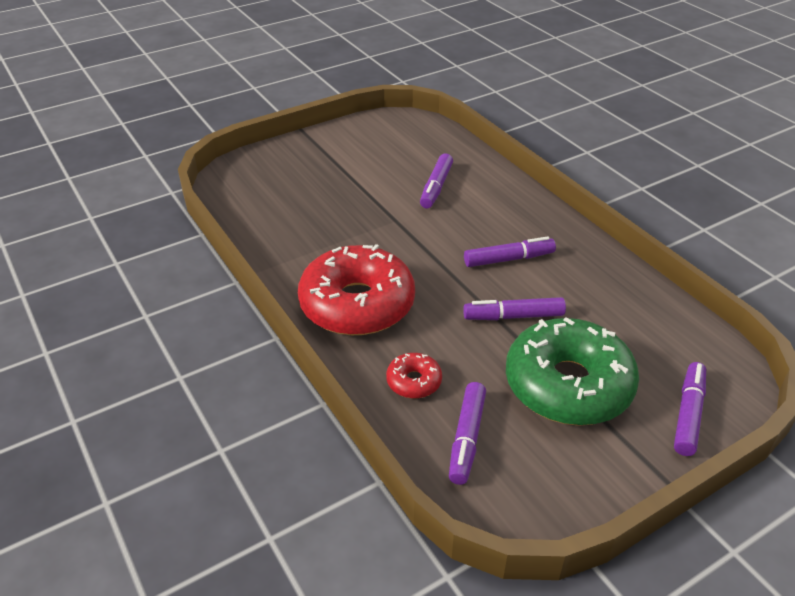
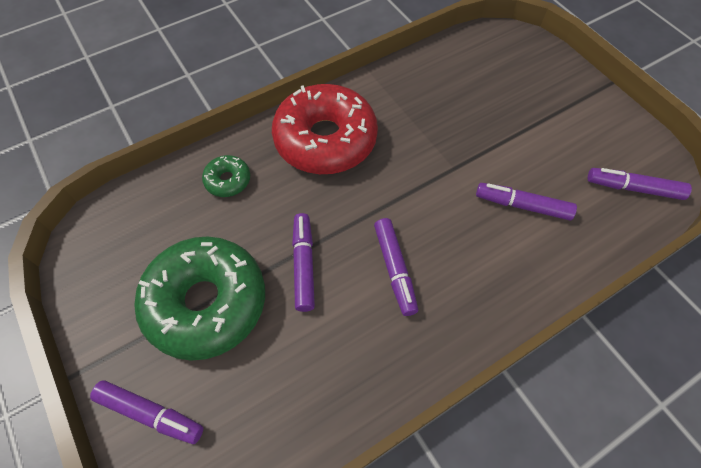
camera: 90 degrees right, 20 degrees up
(414, 381) = (228, 180): red donut -> green donut
(466, 438) = (161, 215): purple marker -> purple marker (633, 188)

